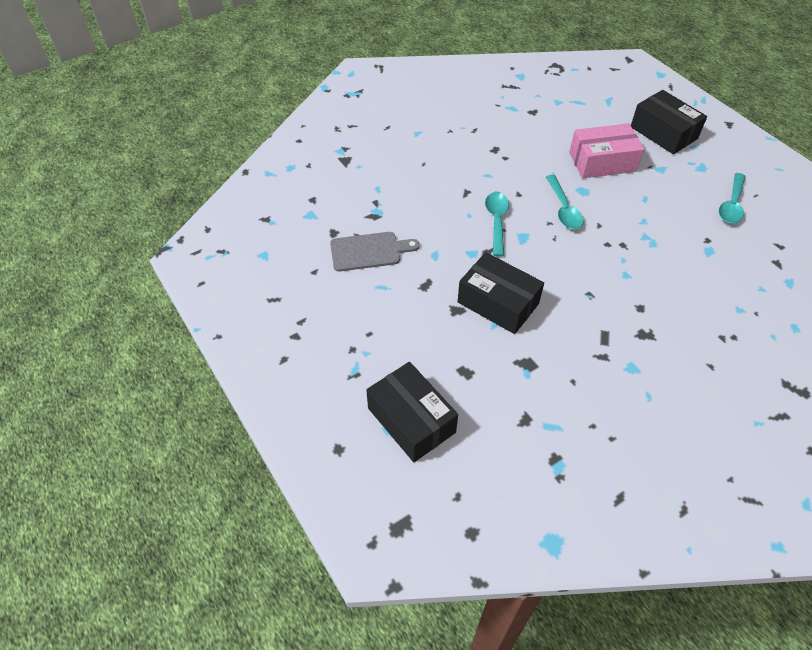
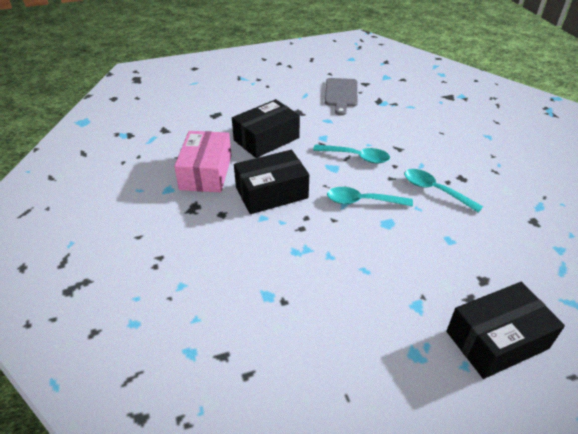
camera: 105 degrees right, 10 degrees down
(411, 420) = (195, 91): black box -> black box (271, 193)
(602, 162) = (435, 253): pink box -> pink box (206, 172)
(731, 205) = (334, 355): turquoise spoon -> turquoise spoon (435, 190)

